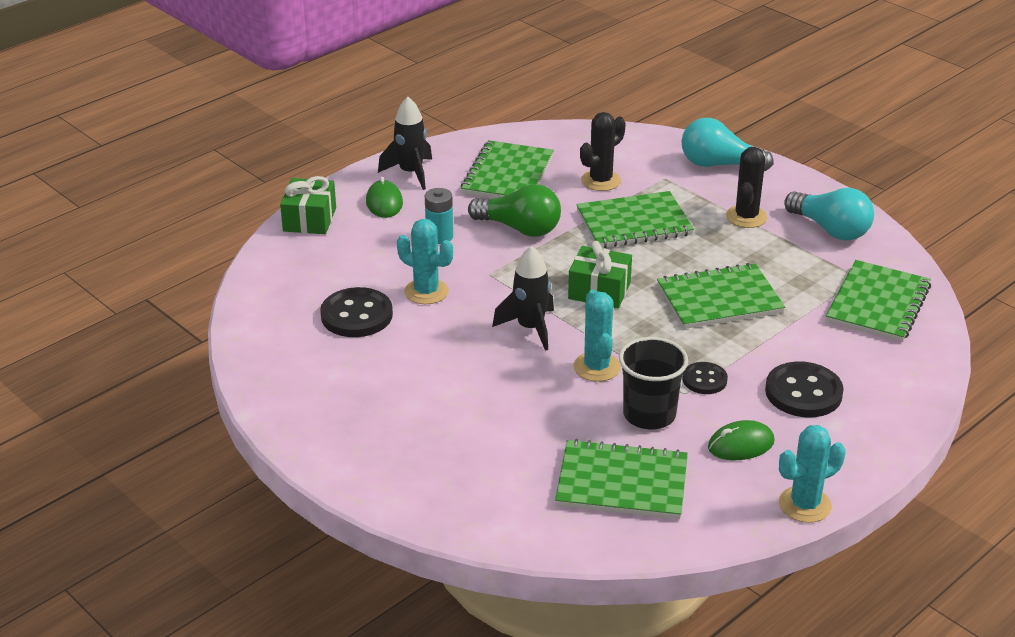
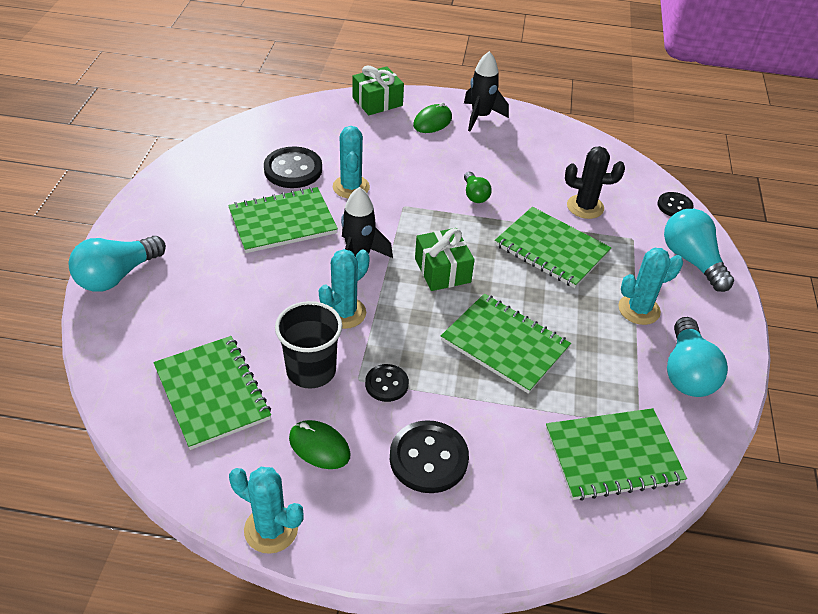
camera: 50 degrees right, 10 degrees up
(395, 489) = (117, 276): none -> turquoise light bulb
(439, 237) = (421, 163): turquoise battery -> none
(508, 175) = (534, 159): green notebook -> green notebook (282, 222)
(519, 228) = (475, 195): green light bulb -> green light bulb, size x0.55
(649, 138) = (674, 206): none -> black button
(746, 217) = (639, 309): black cactus -> turquoise cactus

